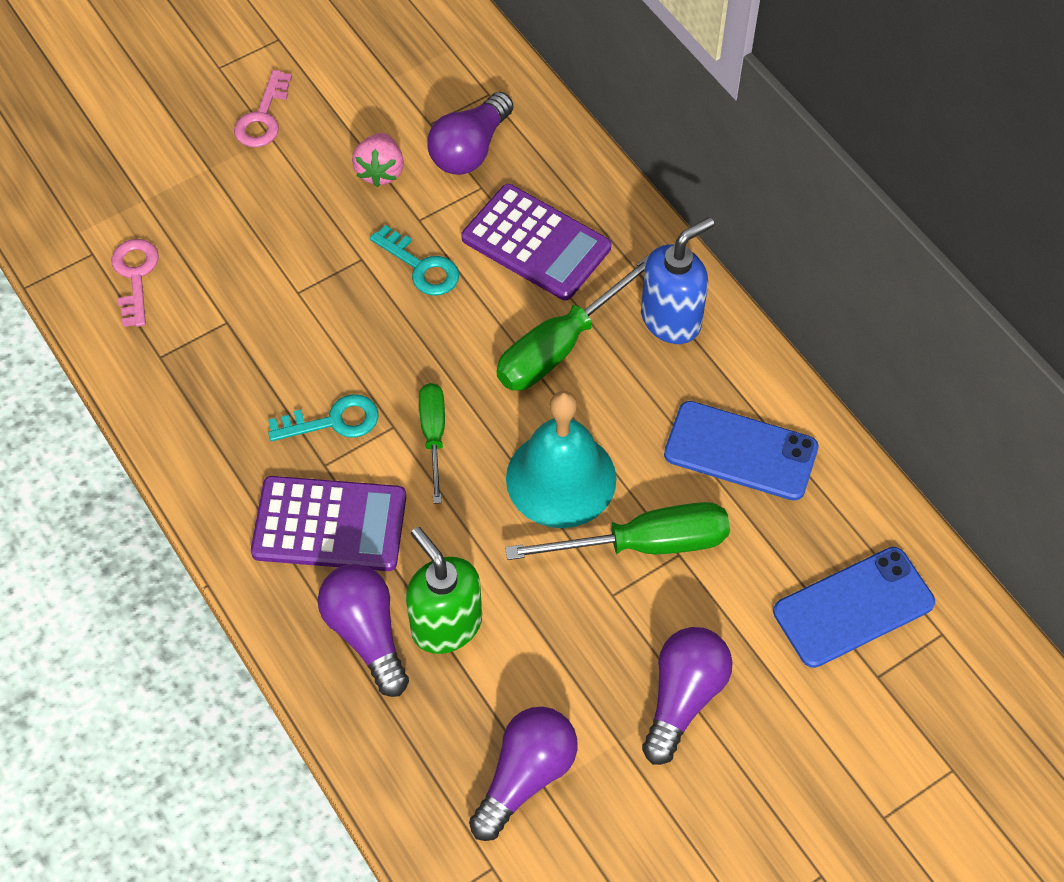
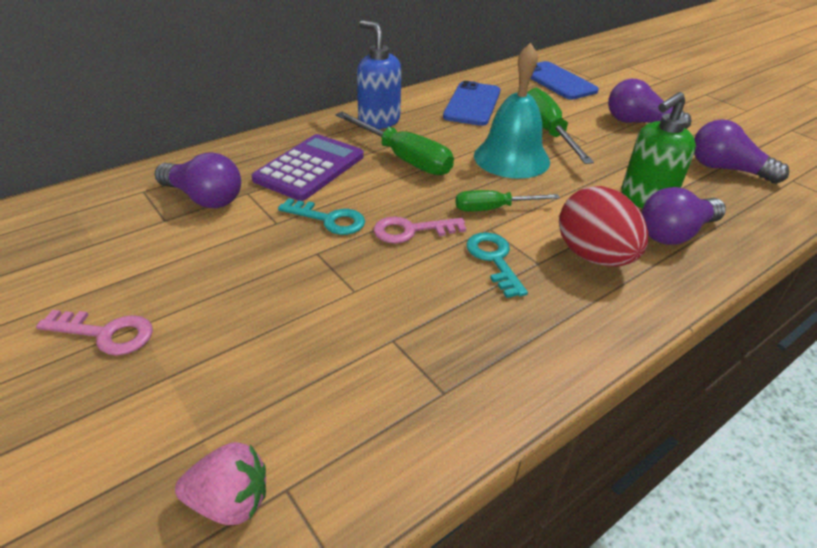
camera: 95 degrees left, 20 degrees down
(135, 276) = (329, 431): pink key -> pink key (411, 230)
(329, 525) = (594, 256): purple calculator -> red egg
(380, 171) = (214, 245): pink strawberry -> pink strawberry (230, 501)
(421, 267) = (329, 219): turquoise key -> turquoise key turned 75 degrees clockwise

